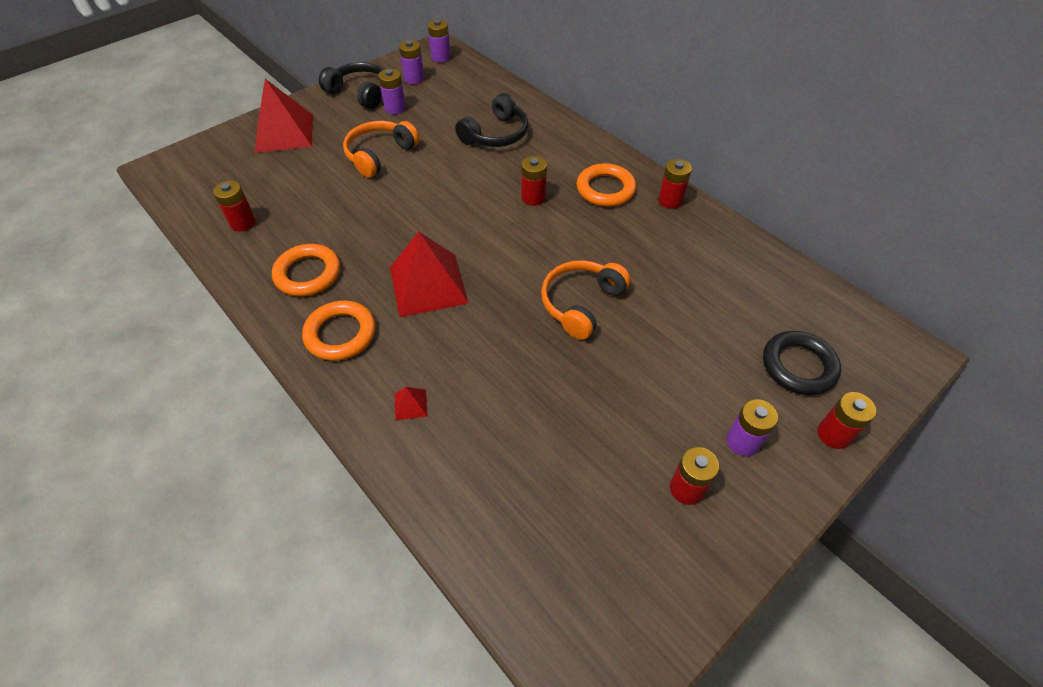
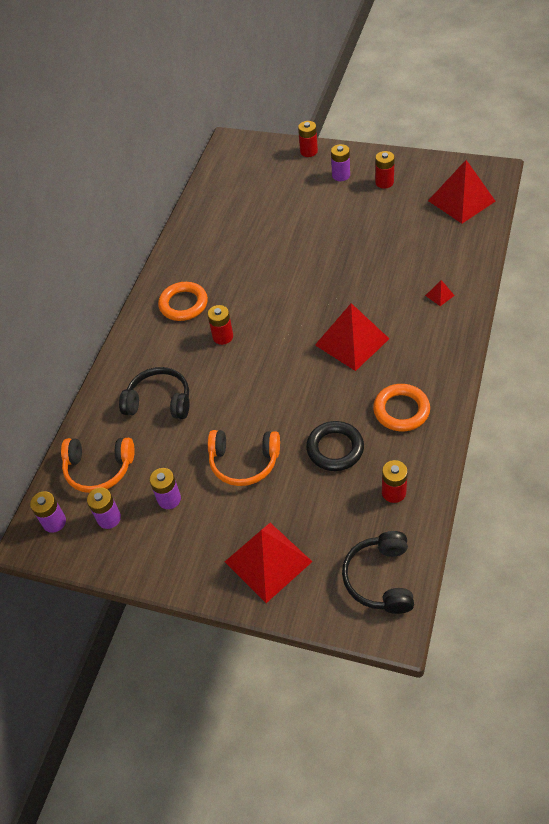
camera: 115 degrees left, 0 degrees up
(340, 334) = (428, 357): orange ring -> none
(360, 93) = (163, 547): black headphones -> black headphones (380, 578)
(563, 569) = (461, 201): none -> red pyramid
(581, 304) = (303, 266): orange headphones -> orange headphones (99, 469)
(670, 201) = (172, 268): red battery -> none
(798, 366) = (274, 173): black ring -> black ring (335, 449)

